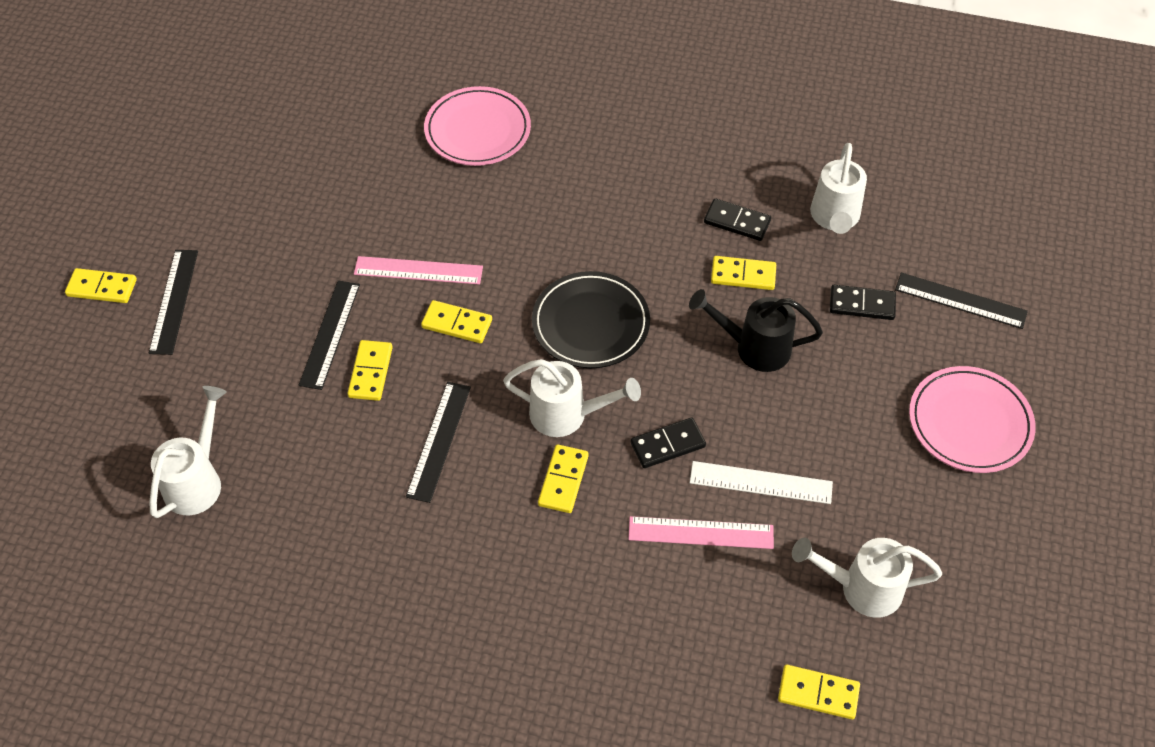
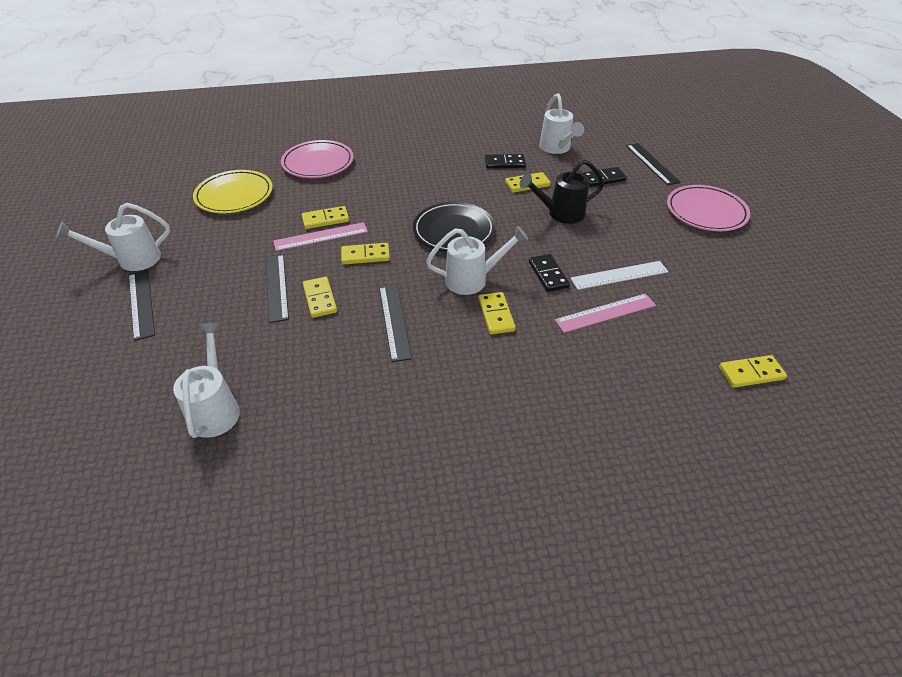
camera: 25 degrees left, 10 degrees down
(102, 288) = (75, 313): yellow domino -> yellow domino (325, 219)
(345, 156) = (234, 195): none -> yellow plate
(667, 444) = (548, 274): black domino -> black domino turned 60 degrees counterclockwise
(861, 588) = (723, 307): white watering can -> white watering can (132, 260)
(960, 300) = (652, 163): black ruler -> black ruler turned 75 degrees clockwise

